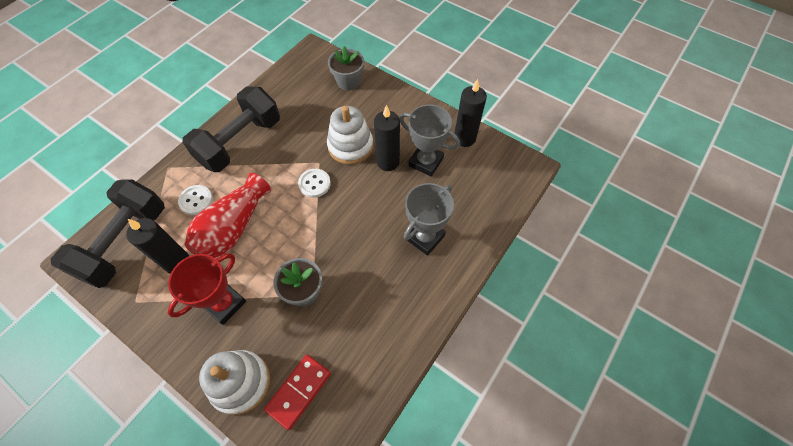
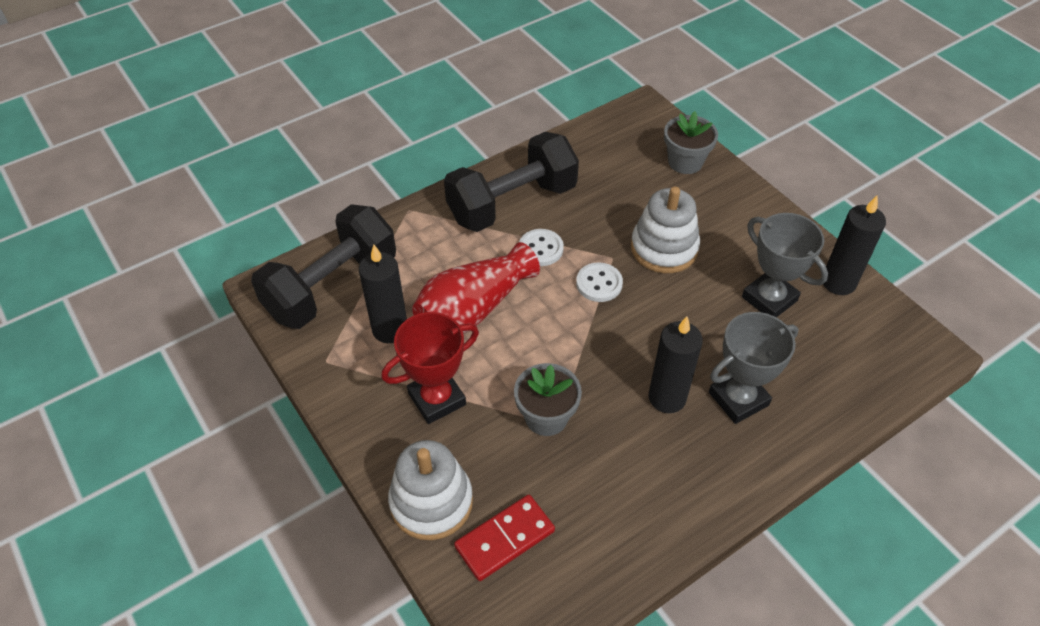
camera: 20 degrees right, 10 degrees down
(196, 200) = (434, 261): white button -> white button (541, 249)
(388, 162) = (712, 284): black candle -> black candle (667, 398)

